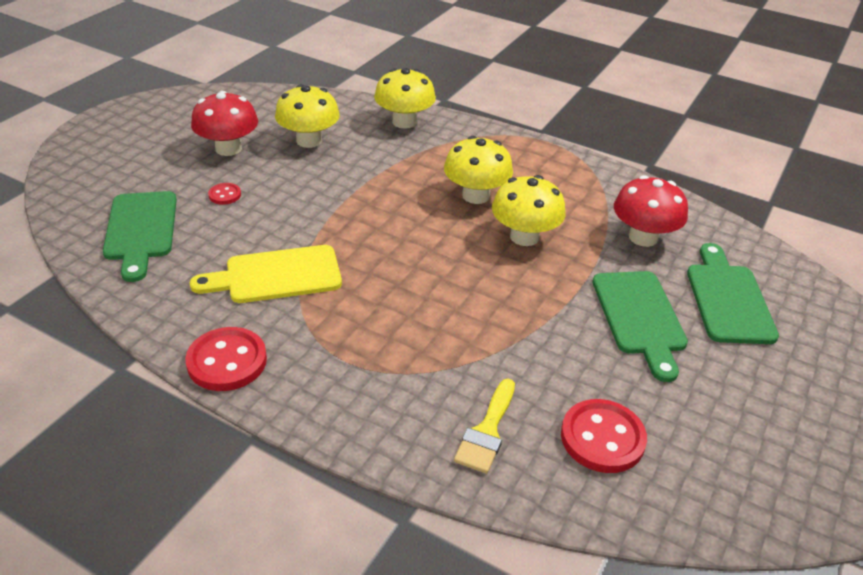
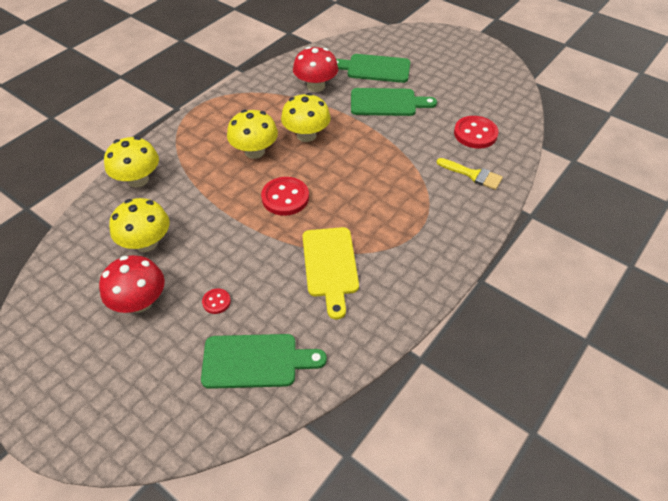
camera: 80 degrees left, 10 degrees up
(227, 361) = (418, 292): red button -> red button (285, 198)

